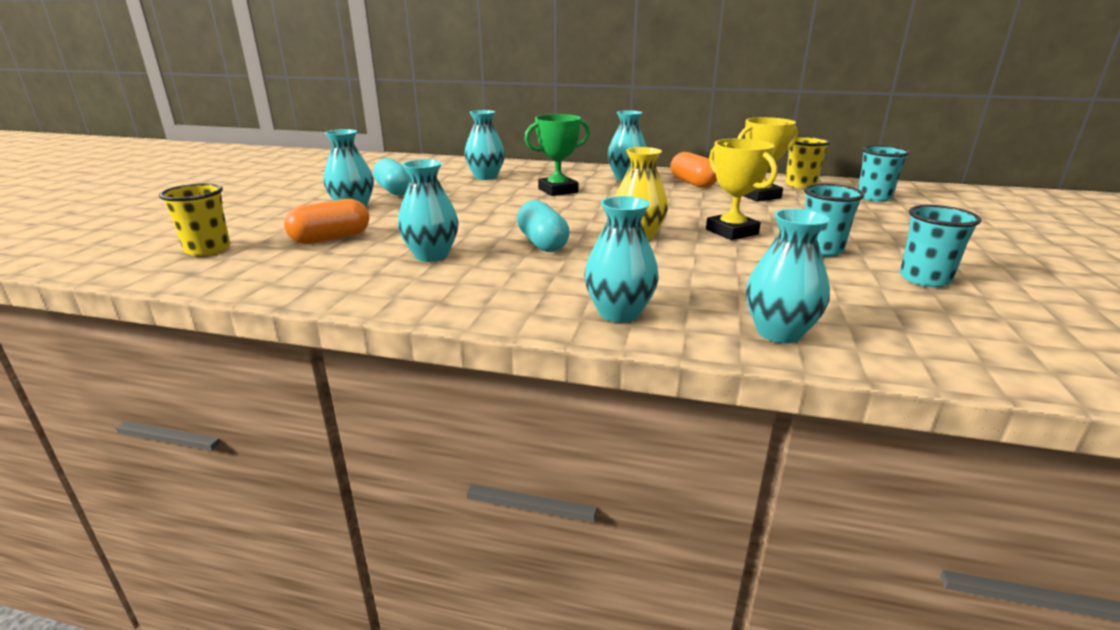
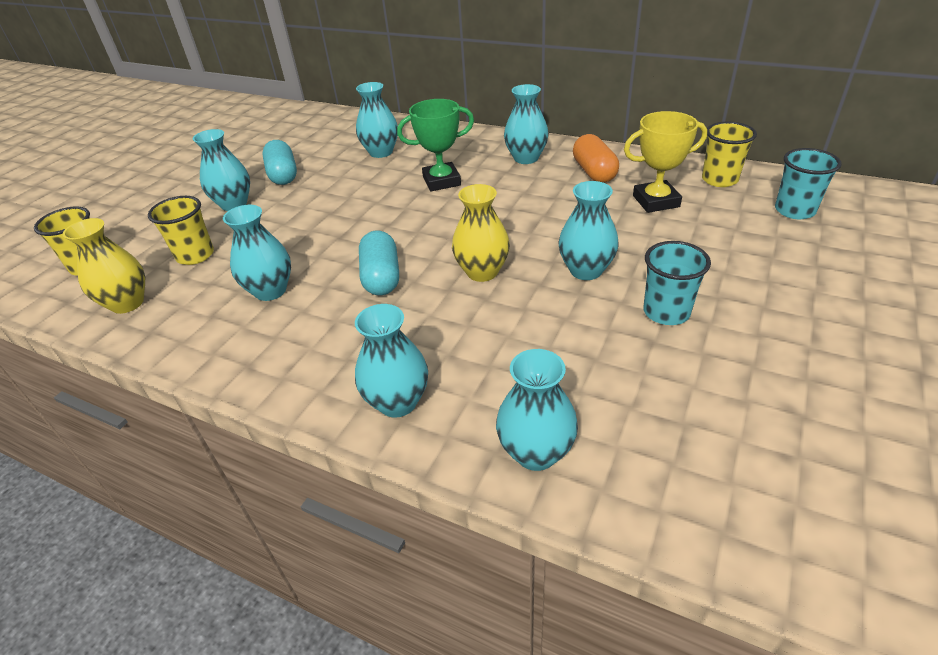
camera: 15 degrees right, 15 degrees up
(270, 270) = (127, 303): none -> yellow vase
(331, 238) = (195, 255): orange capsule -> yellow cup
(731, 232) = (586, 270): yellow trophy -> turquoise vase
(924, 279) = (753, 377): turquoise cup -> none

